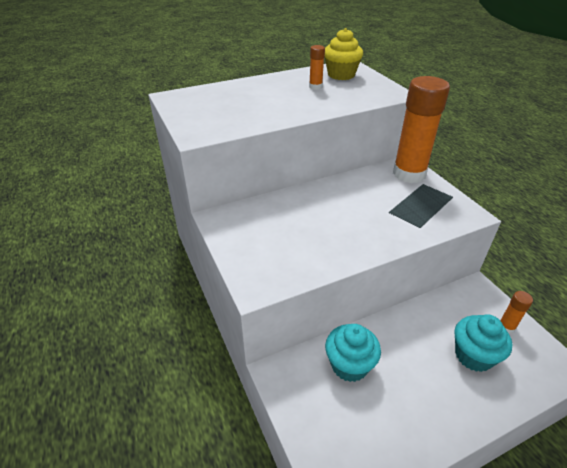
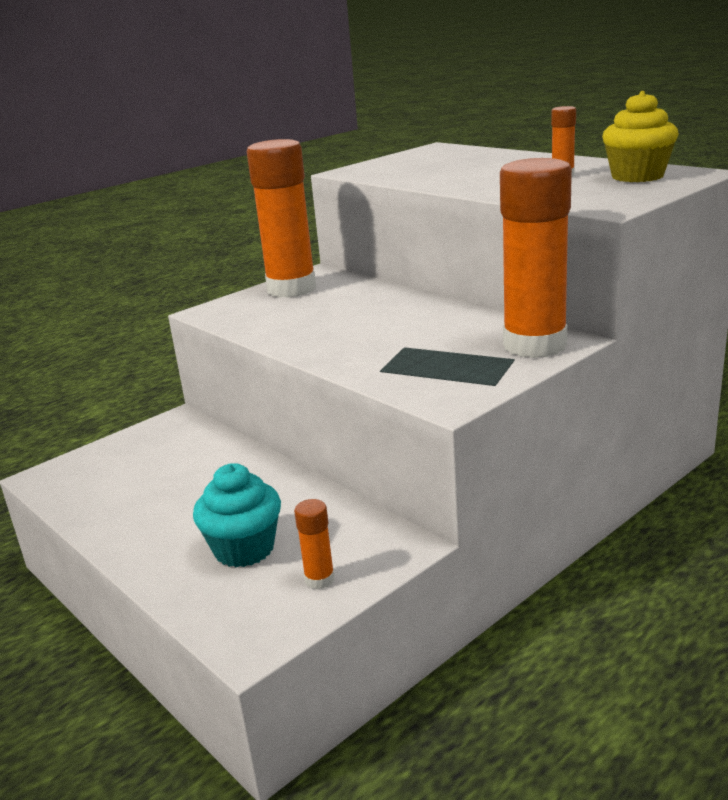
camera: 75 degrees right, 15 degrees down
(243, 236) = (291, 289): none -> orange glue stick
(349, 365) = (199, 458): turquoise cupcake -> none

